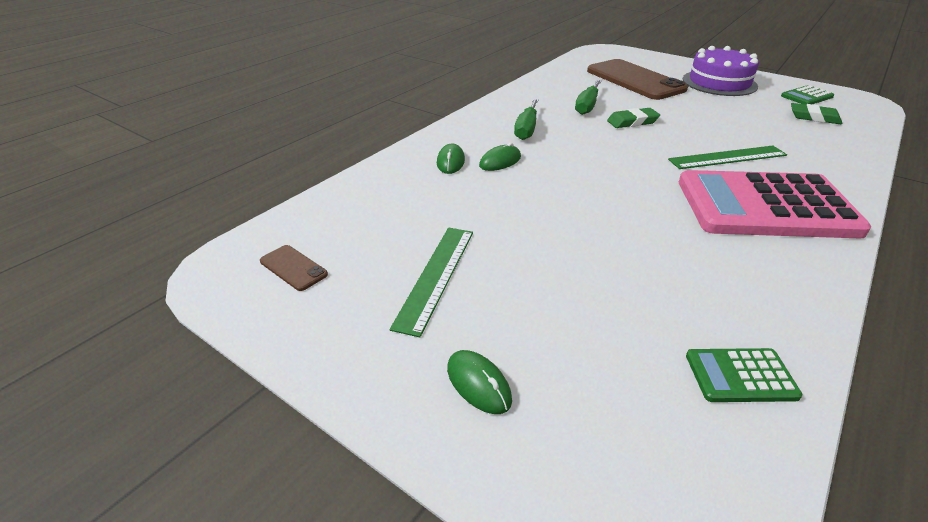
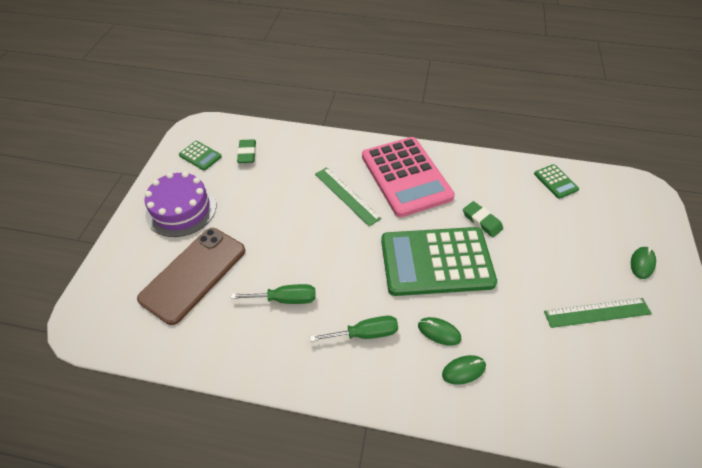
camera: 115 degrees left, 15 degrees up
(293, 268) = (662, 400): brown phone -> none
(592, 185) = (436, 262): none -> green calculator
(632, 122) = (308, 258): green eraser -> green eraser (482, 221)

